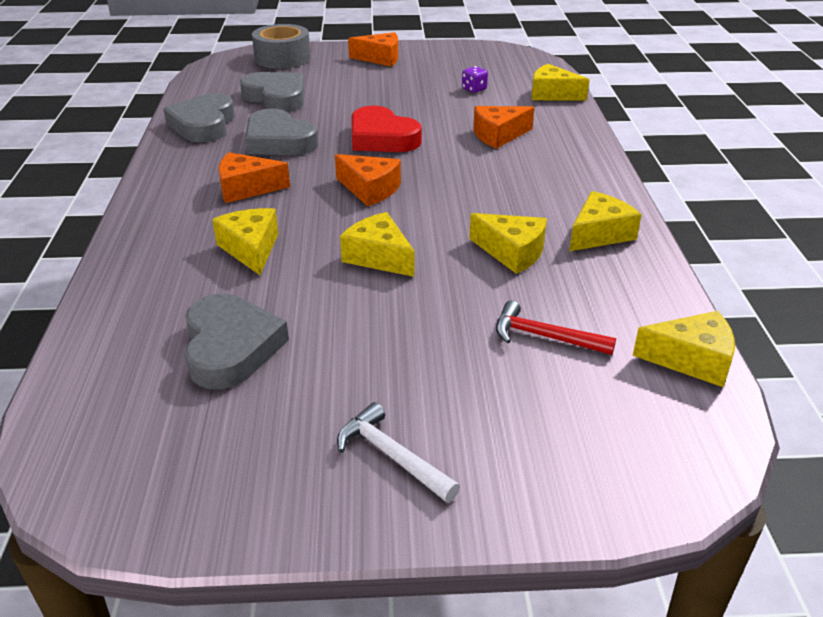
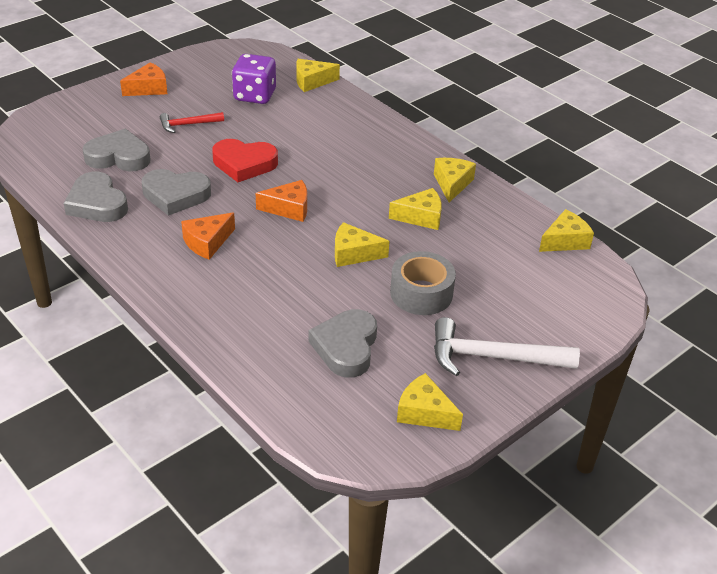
camera: 40 degrees left, 5 degrees up
(230, 347) = (346, 347): grey heart -> grey heart turned 120 degrees counterclockwise
(251, 249) = (272, 284): yellow cheese -> yellow cheese (424, 413)
(282, 58) = (68, 115): grey tape -> grey tape (421, 293)
(392, 456) = (493, 357): white hammer -> white hammer, size x1.78
(474, 89) = (255, 95): purple dice -> purple dice, size x2.27
(498, 135) = (317, 132): orange cheese -> none
(544, 337) = (491, 261): red hammer -> red hammer (188, 125)

